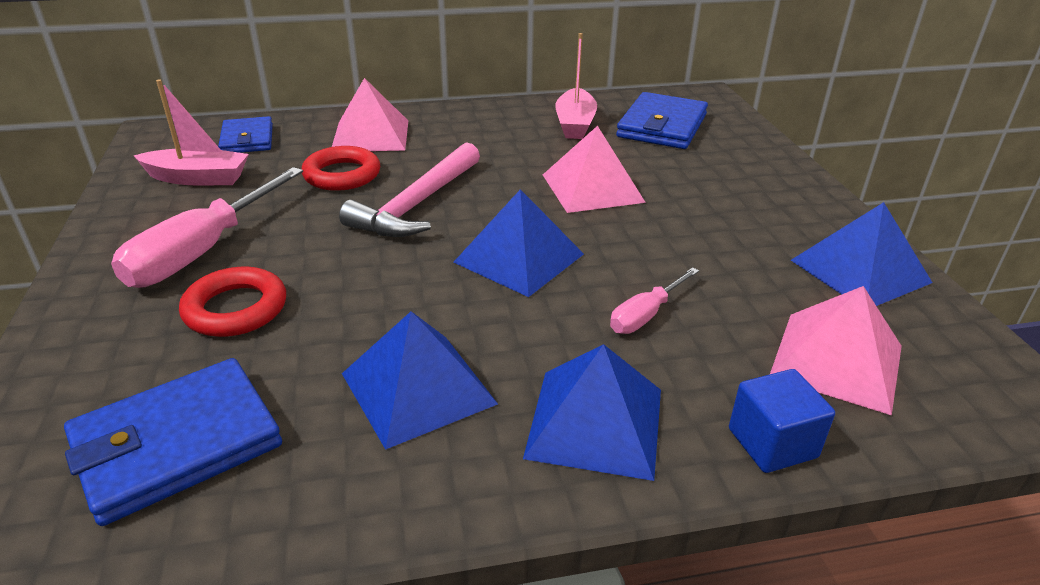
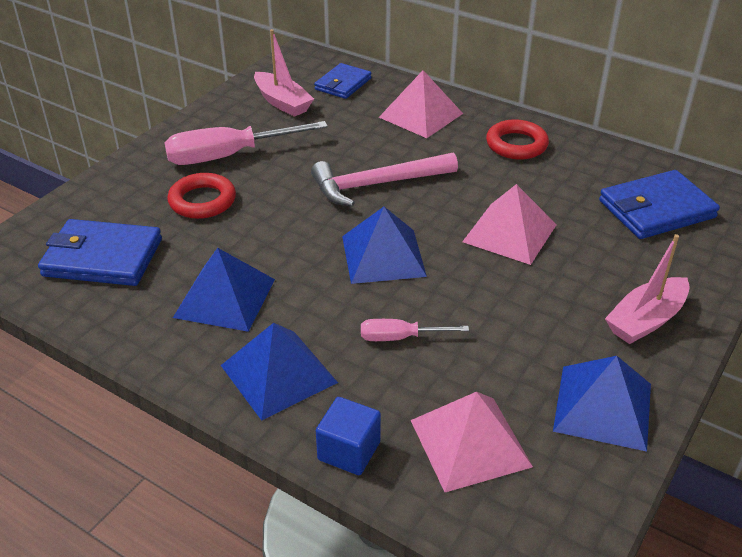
camera: 45 degrees right, 5 degrees up
(342, 175) = (362, 139): red ring -> red ring (516, 145)
(575, 124) = (583, 173): pink boat -> pink boat (646, 320)

